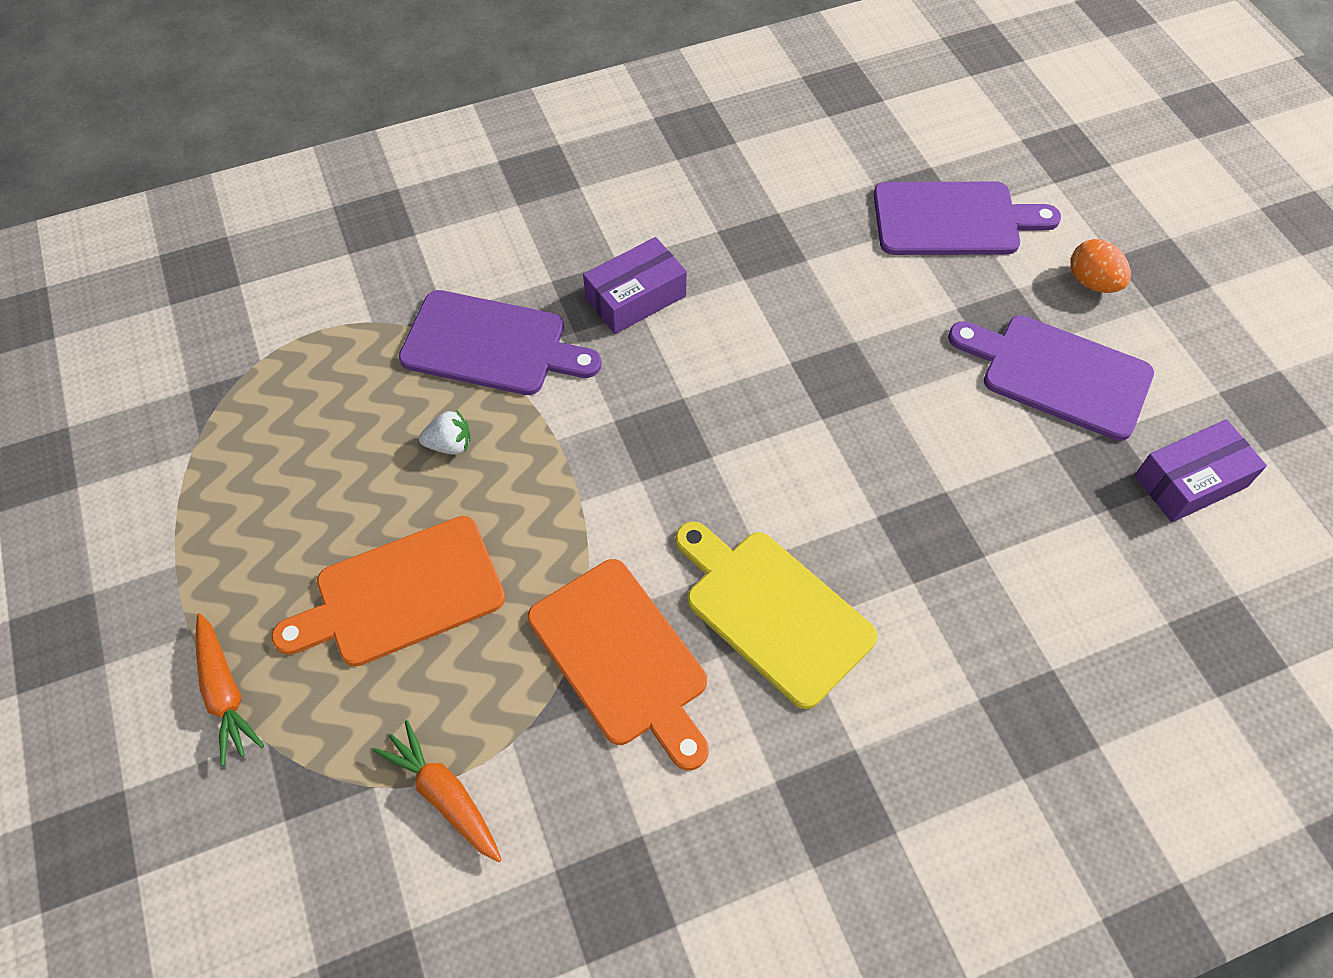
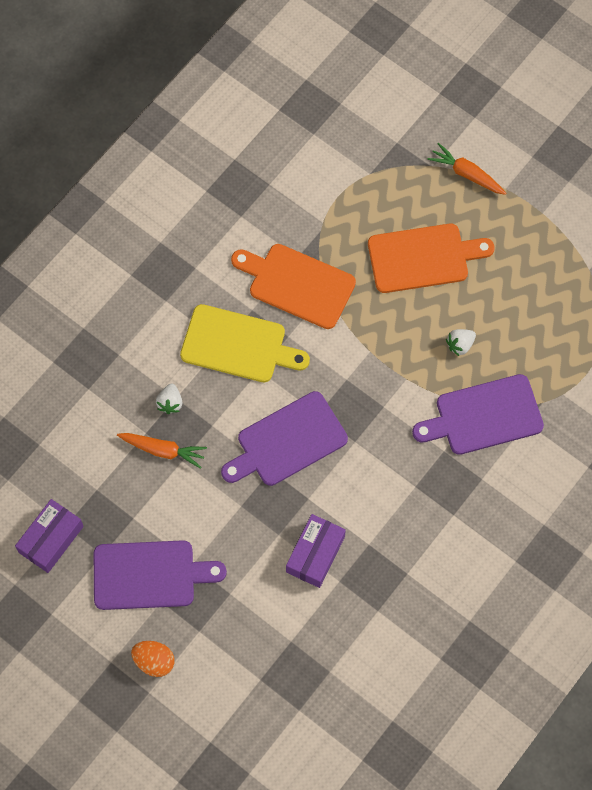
camera: 150 degrees right, 10 degrees up
(402, 594) = (423, 257): orange cutting board -> orange cutting board turned 45 degrees clockwise
(445, 796) = (336, 186): orange carrot -> orange carrot (163, 450)
(635, 297) = (424, 494): purple box -> purple box (315, 554)
(926, 579) = (170, 403): none -> white strawberry
(953, 219) = (263, 668): purple cutting board -> purple cutting board (288, 441)

